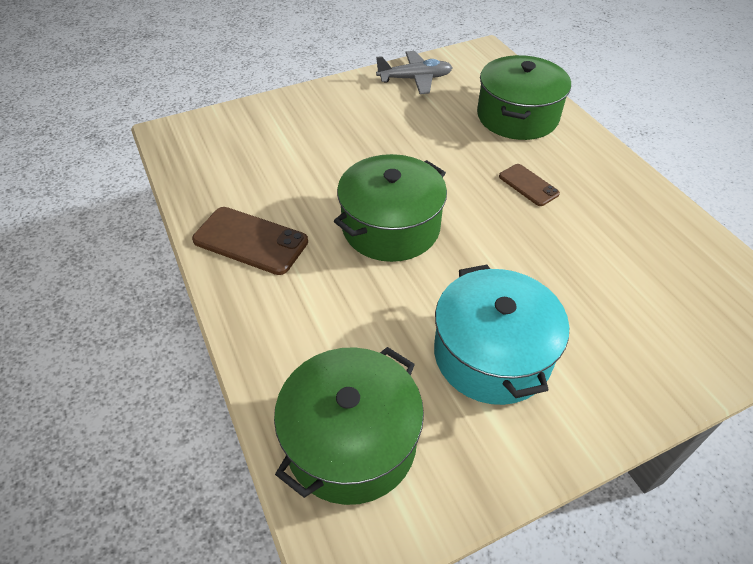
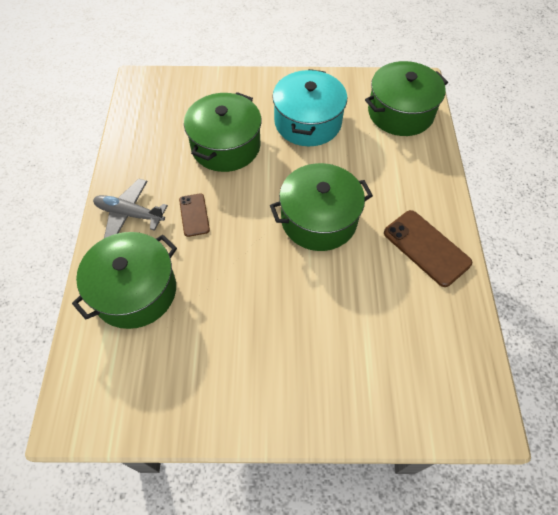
camera: 155 degrees left, 10 degrees up
(415, 79) = (187, 398): grey plane -> grey plane (130, 214)
(571, 271) = (225, 146): none -> green pot

